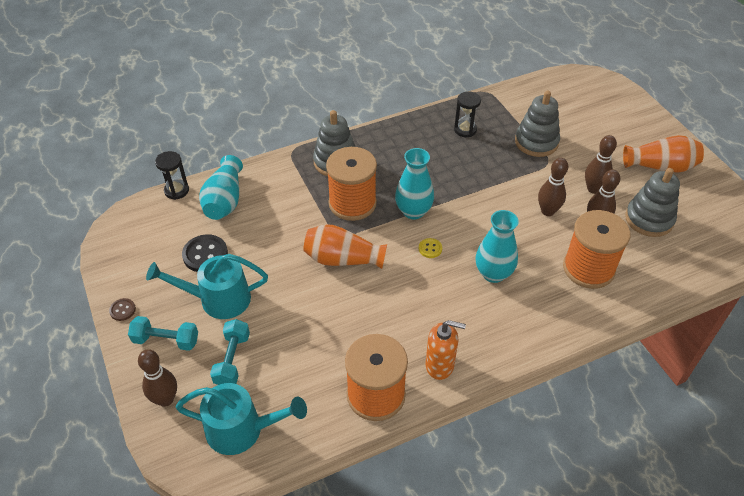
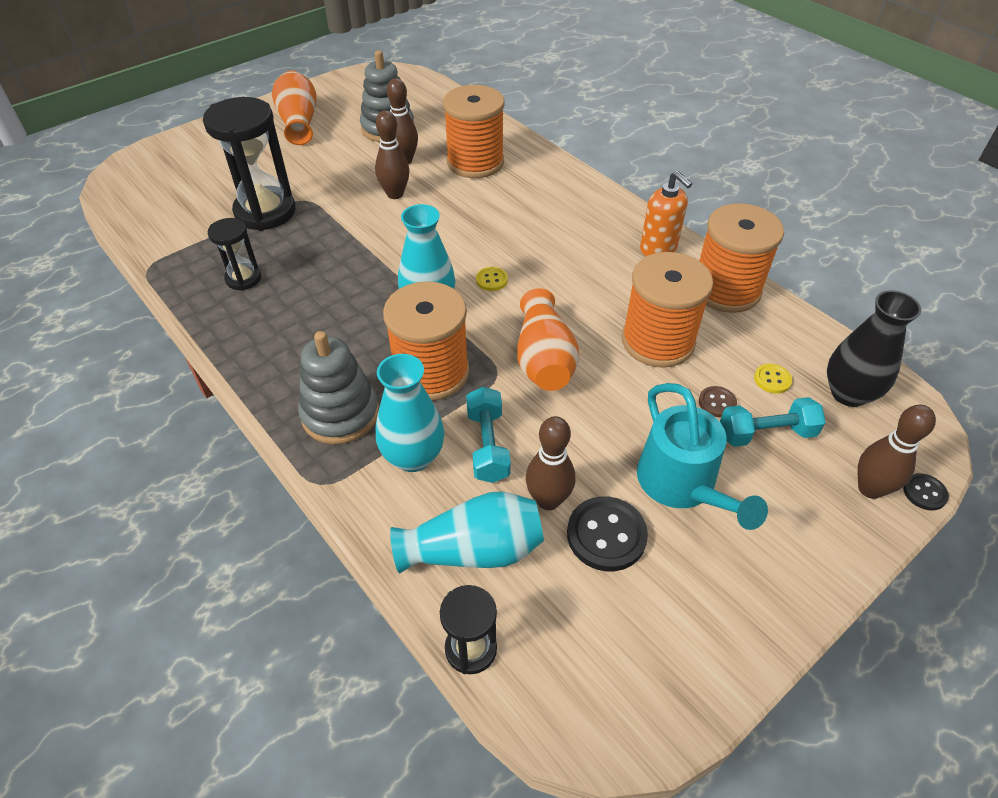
camera: 105 degrees left, 0 degrees up
(122, 310) = (773, 617): brown button -> brown button (717, 403)
(146, 431) = (924, 493): none -> black button
(166, 340) = (787, 526): turquoise dumbbell -> turquoise dumbbell (487, 445)
(241, 429) = (848, 393): turquoise watering can -> black vase
(274, 385) = (772, 379): none -> yellow button
(336, 328) = (657, 341): none -> orange spool
(440, 365) = (658, 248): orange soap dispenser -> orange soap dispenser turned 150 degrees clockwise
(493, 273) = (510, 225): turquoise vase -> turquoise vase (413, 457)
(536, 142) = (265, 212): grey stacking toy -> black hourglass
(593, 189) = (347, 164): brown bowling pin -> brown bowling pin (548, 500)

